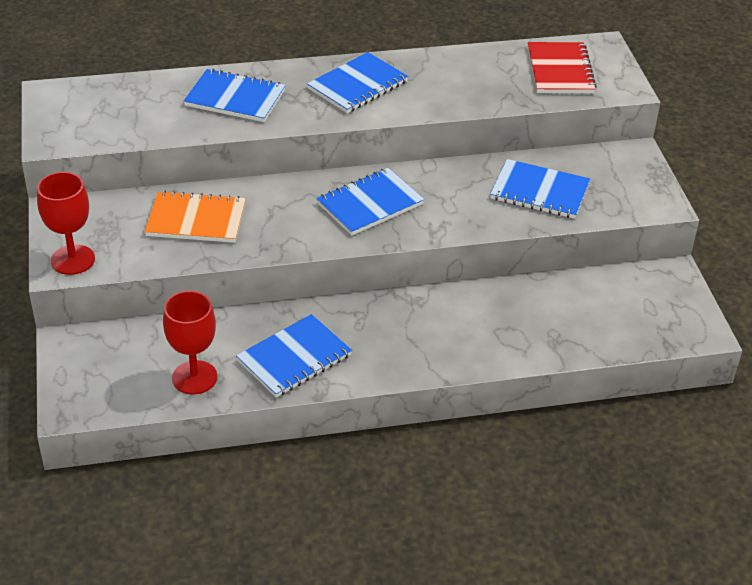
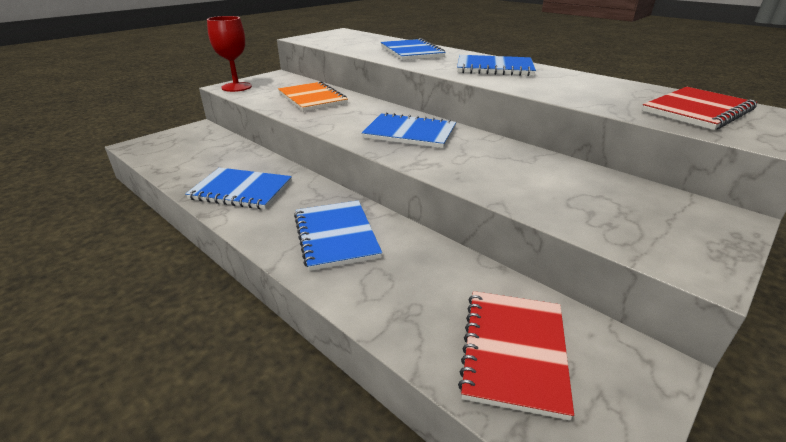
camera: 55 degrees right, 10 degrees down
(194, 377) = (191, 167): red goblet -> none
(539, 191) = (557, 188): blue notebook -> blue notebook (336, 236)
(622, 314) = (514, 351): none -> red notebook

